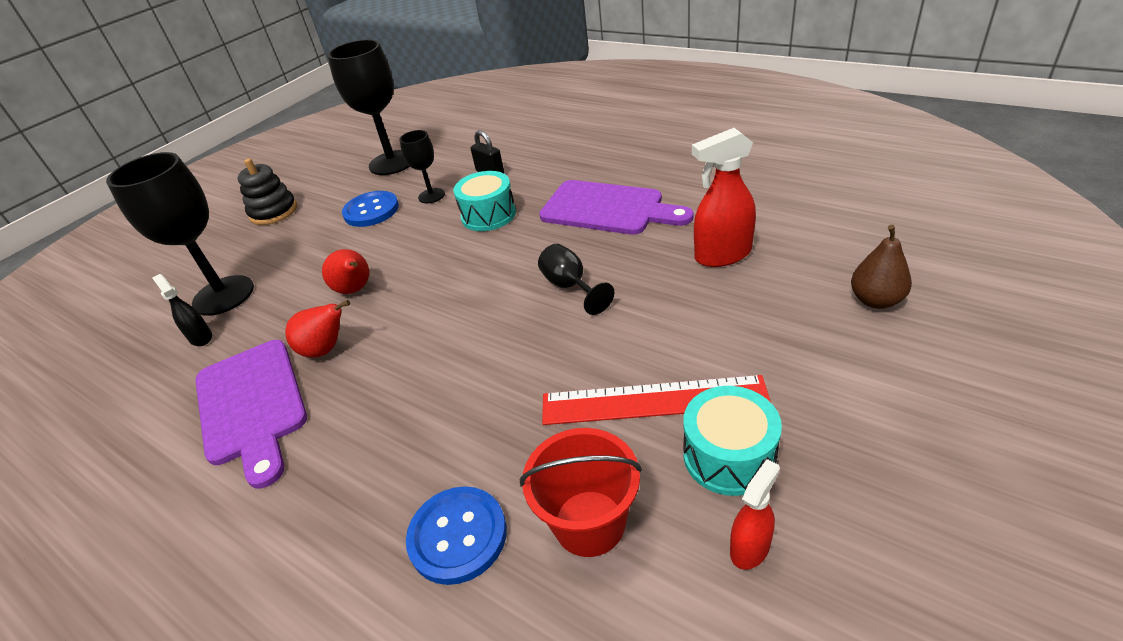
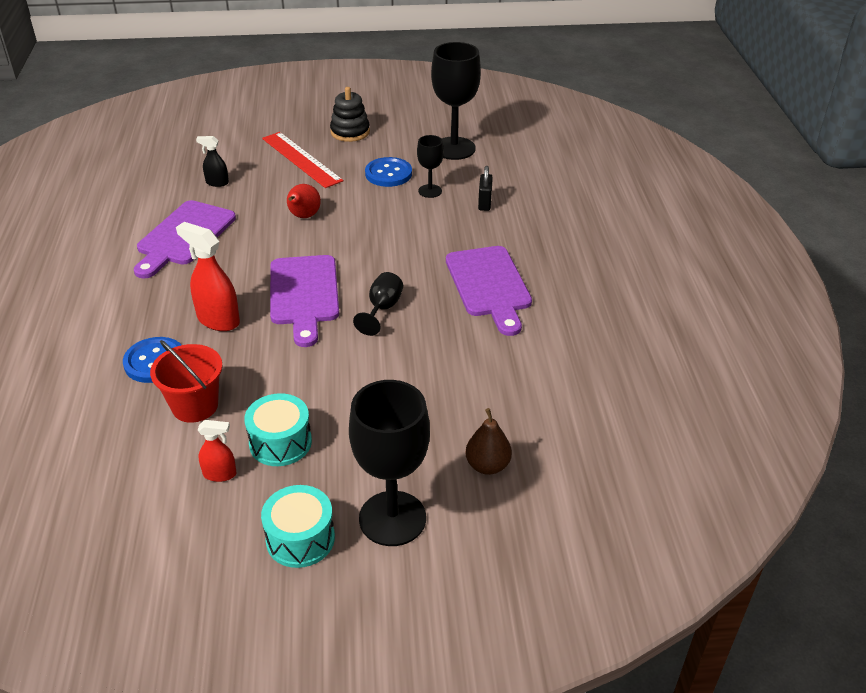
camera: 45 degrees right, 0 degrees up
(201, 337) = (217, 183): black spray bottle -> black spray bottle turned 90 degrees counterclockwise
(223, 295) = (256, 167): black goblet -> black goblet (392, 518)
(326, 349) = (244, 237): red pear -> none
(483, 336) = (304, 294): none -> purple cutting board
(488, 215) = (430, 231): turquoise drum -> turquoise drum (300, 539)
(653, 400) = (303, 393): red ruler -> red ruler (301, 159)
(722, 255) = (479, 368): red spray bottle -> red spray bottle (218, 320)

